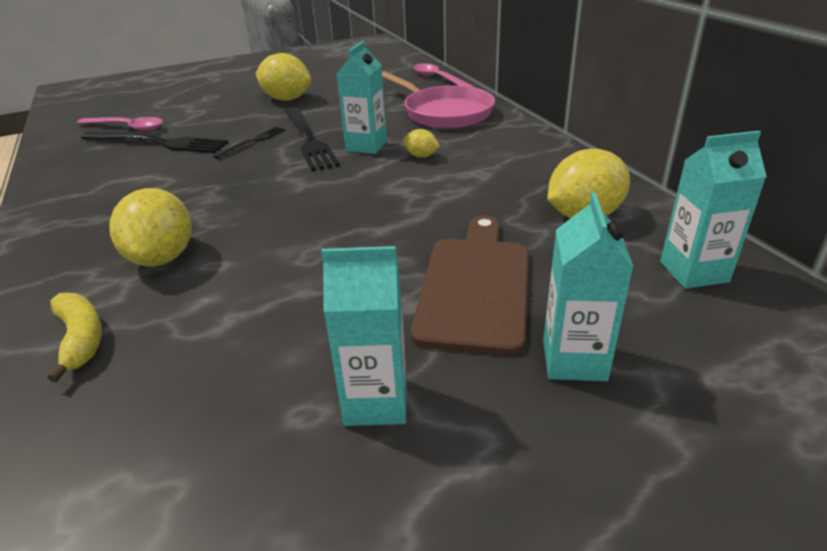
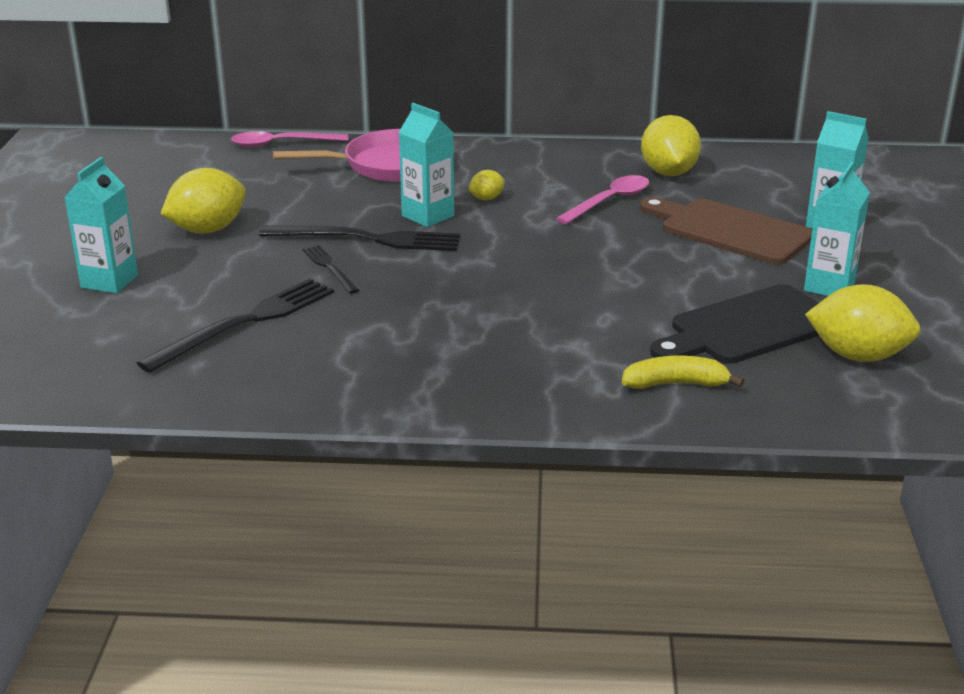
camera: 65 degrees left, 5 degrees down
(127, 127) = (148, 340): pink spoon -> pink spoon (609, 201)
(162, 257) = (567, 341): yellow lemon -> yellow lemon (858, 356)
(227, 358) = (748, 327): none -> black cutting board
(694, 272) = (769, 167): turquoise carton -> turquoise carton (109, 281)

